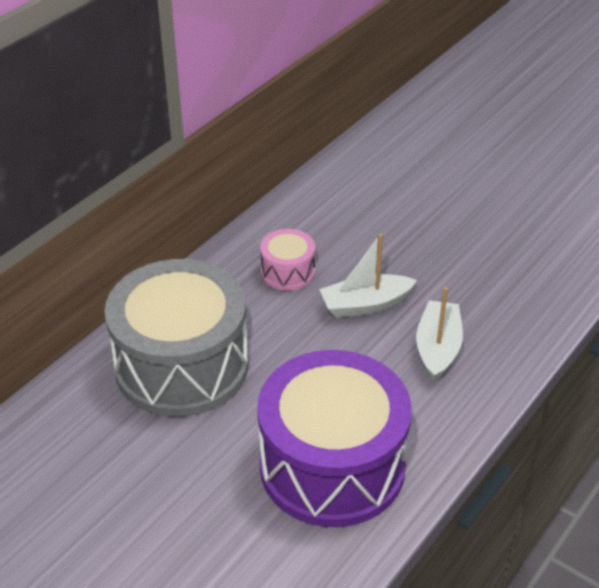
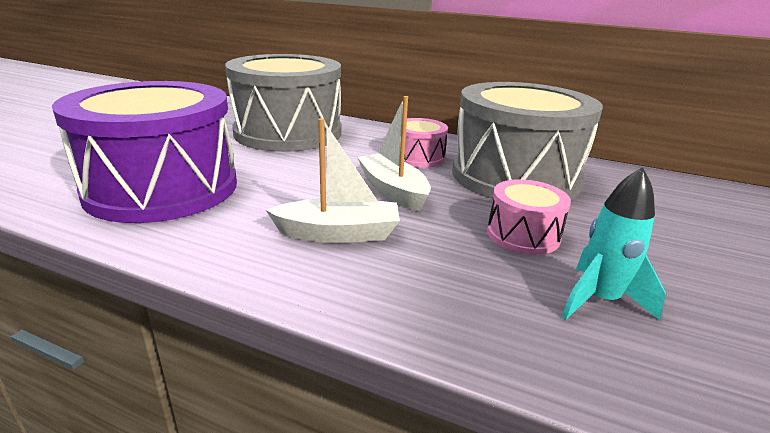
camera: 75 degrees right, 15 degrees down
(347, 222) = (515, 176): none -> grey drum
(450, 252) = (523, 235): none -> pink drum
(528, 246) = (599, 300): none -> turquoise rocket

